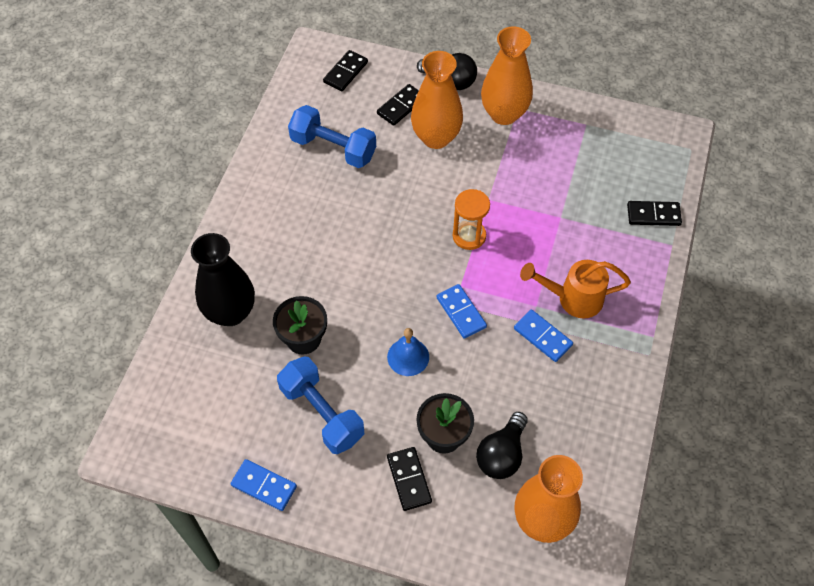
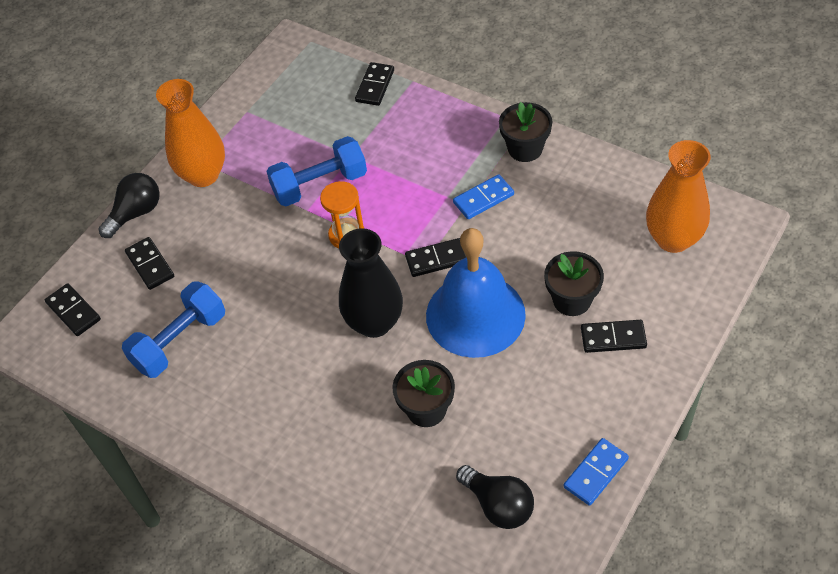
camera: 70 degrees left, 5 degrees down
(230, 312) = (370, 480): black vase -> black vase (374, 323)
(322, 413) = (522, 404): blue dumbbell -> blue dumbbell (320, 185)
(408, 357) = (475, 315): blue bell -> blue bell, size x2.19
(436, 137) = (208, 240): orange vase -> none
(461, 312) = (436, 259): blue domino -> black domino
(501, 454) = (601, 256): black light bulb -> black light bulb (498, 505)
(573, 299) = (448, 166): orange watering can -> none
(617, 361) = (525, 149): none -> black flower pot

